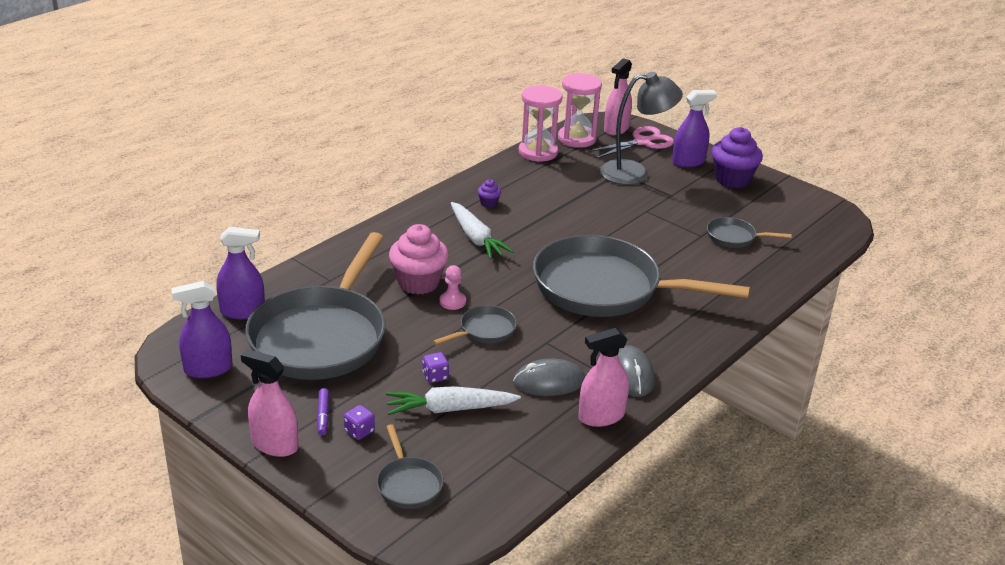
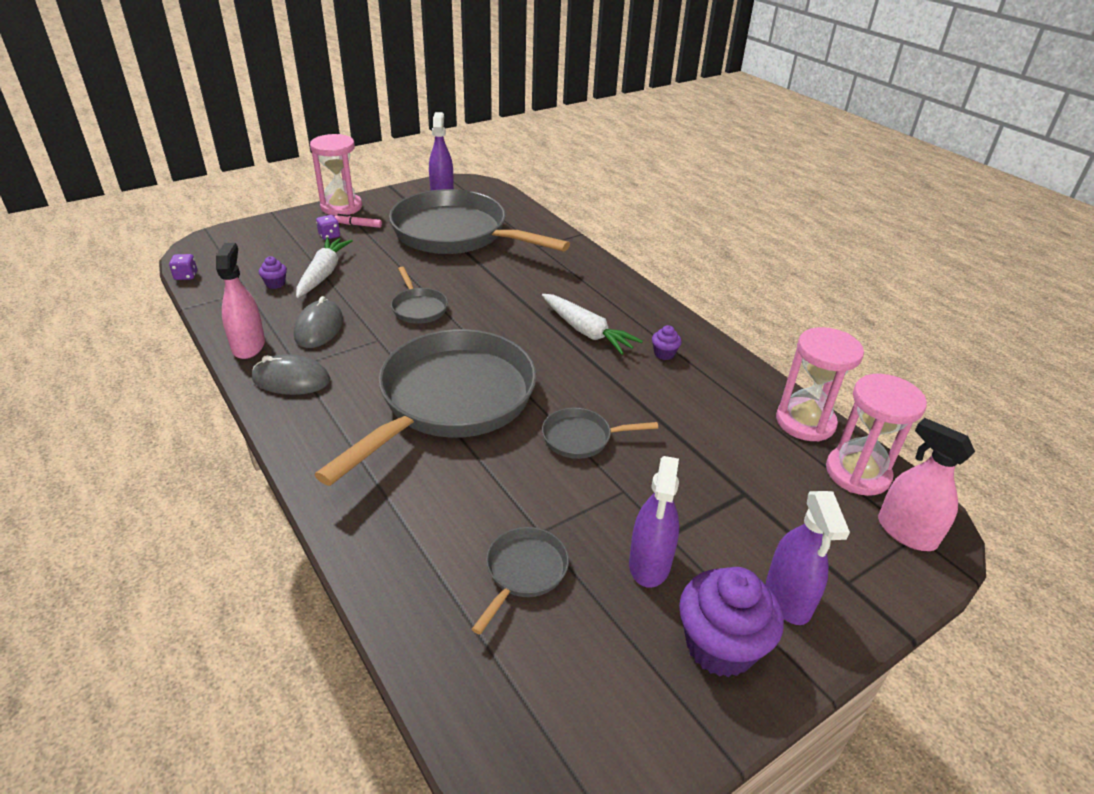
camera: 105 degrees right, 5 degrees up
(242, 312) = (507, 208): purple spray bottle -> purple spray bottle (649, 563)
(274, 445) = (341, 207): pink spray bottle -> pink hourglass
(323, 415) = (358, 225): purple marker -> pink marker
(408, 484) = (257, 246): grey pan -> grey pan (581, 438)
(418, 283) = (515, 286): pink cupcake -> none
(435, 376) = (370, 274): purple dice -> purple dice (186, 276)
(452, 301) = (475, 299): pink pawn -> none
(476, 238) = (586, 331): white carrot -> white carrot turned 120 degrees counterclockwise
(486, 438) = (275, 284): none -> purple cupcake
(635, 173) = (743, 511): grey lamp -> none
(642, 142) = (860, 554): pink scissors -> none

